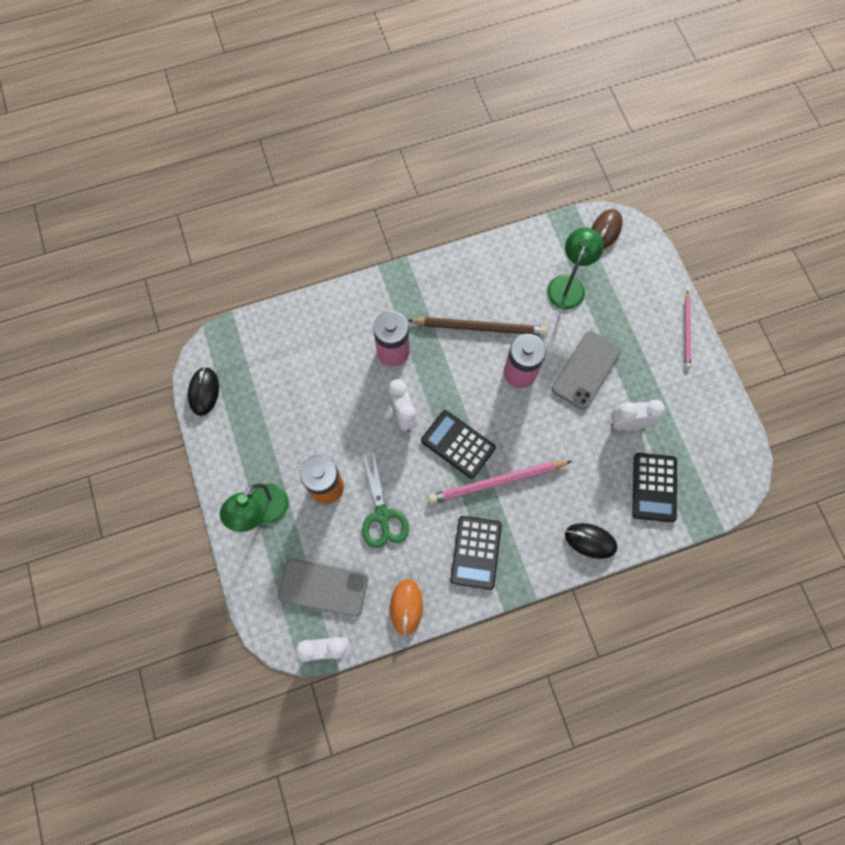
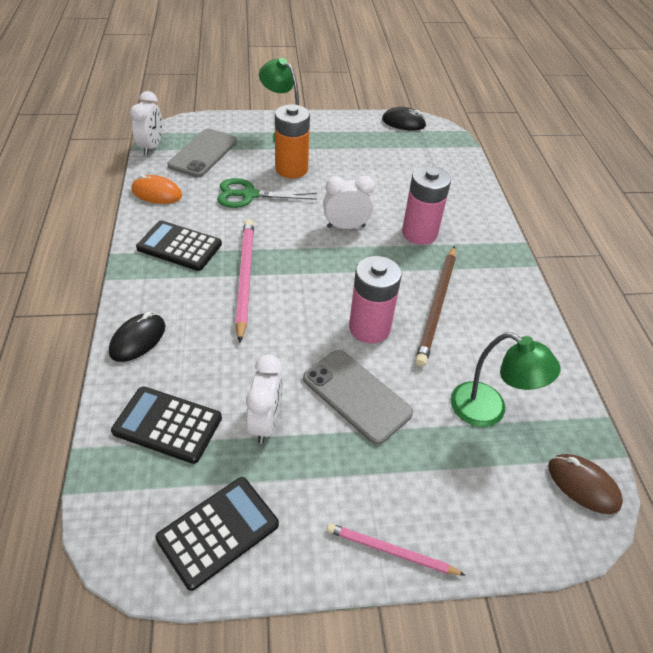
camera: 100 degrees right, 25 degrees down
(458, 444) = (299, 258): black calculator -> black calculator (218, 531)

